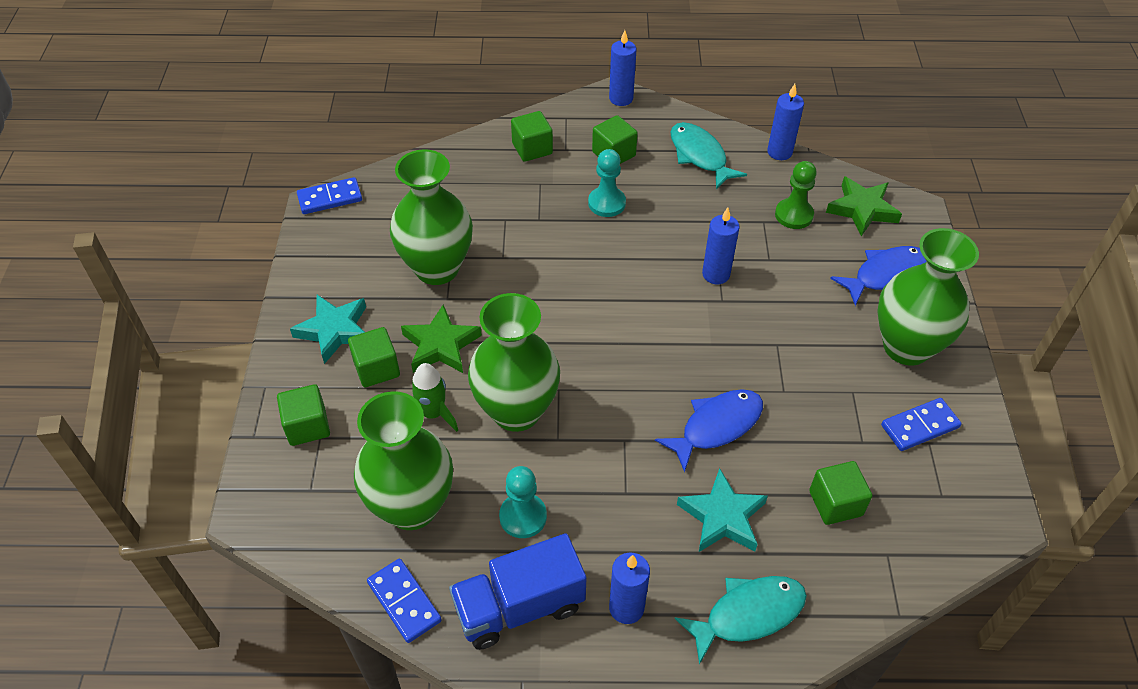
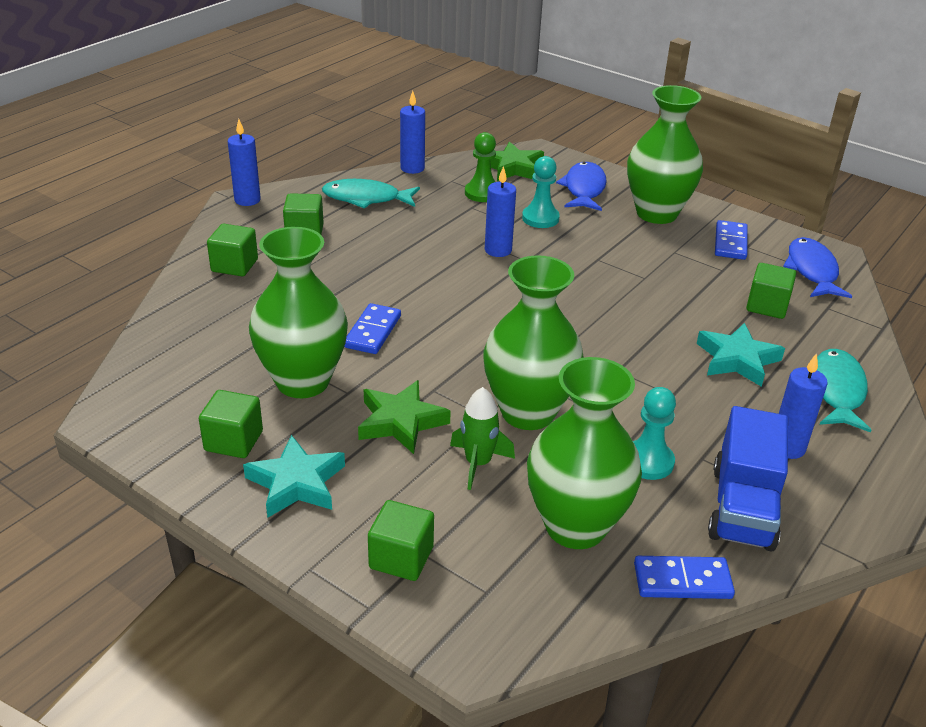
camera: 55 degrees left, 15 degrees down
(330, 198) = (109, 407): blue domino -> blue domino (373, 332)
(377, 368) = (381, 475): green cube -> green cube (233, 441)
(606, 203) = (354, 261): turquoise pawn -> turquoise pawn (540, 218)
(716, 426) = (648, 321): blue fish -> blue fish (812, 270)

